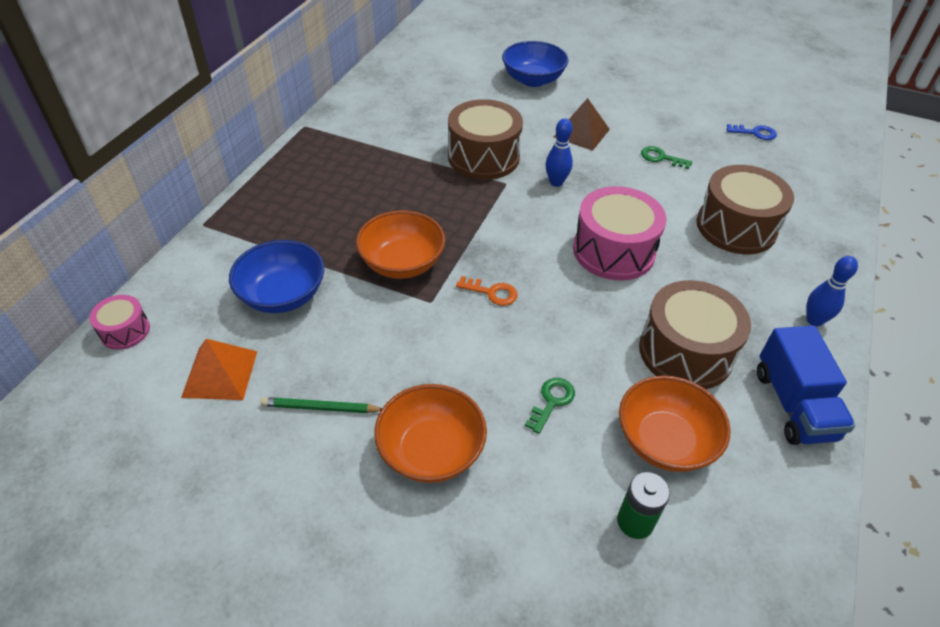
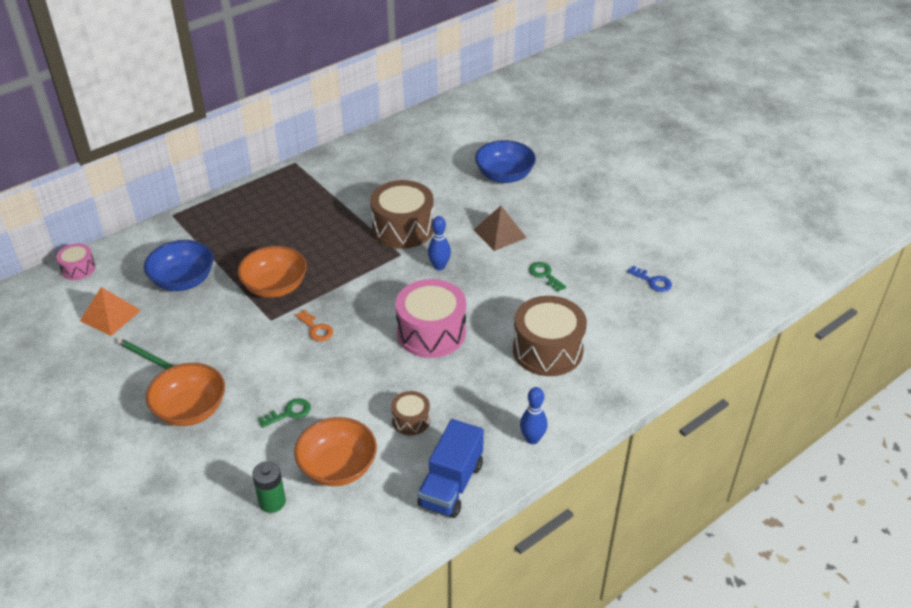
camera: 30 degrees right, 5 degrees down
(685, 352) = (411, 420): brown drum -> brown drum, size x0.51

